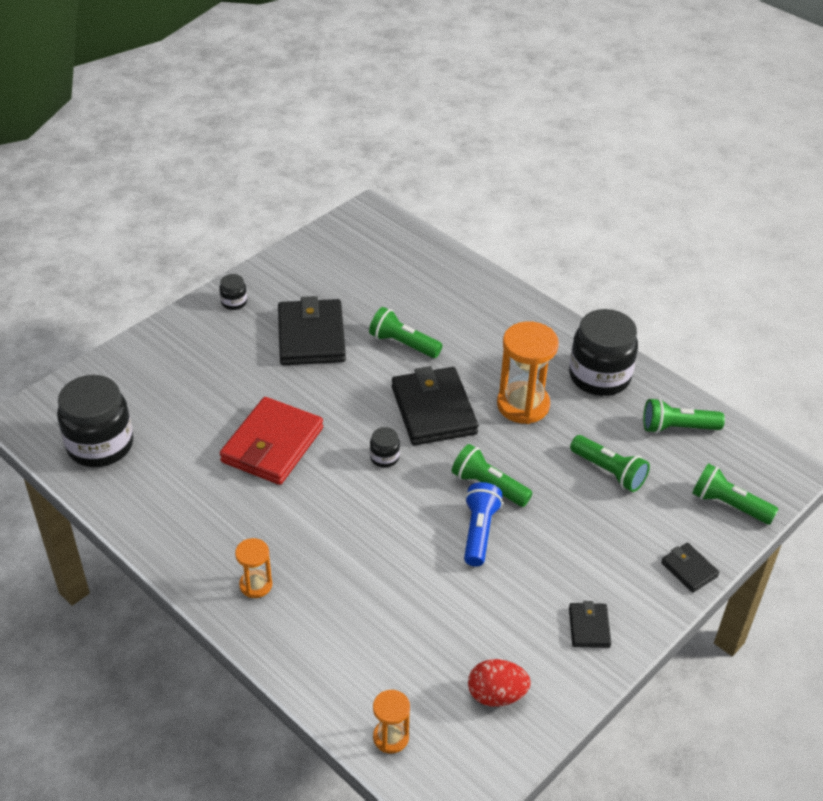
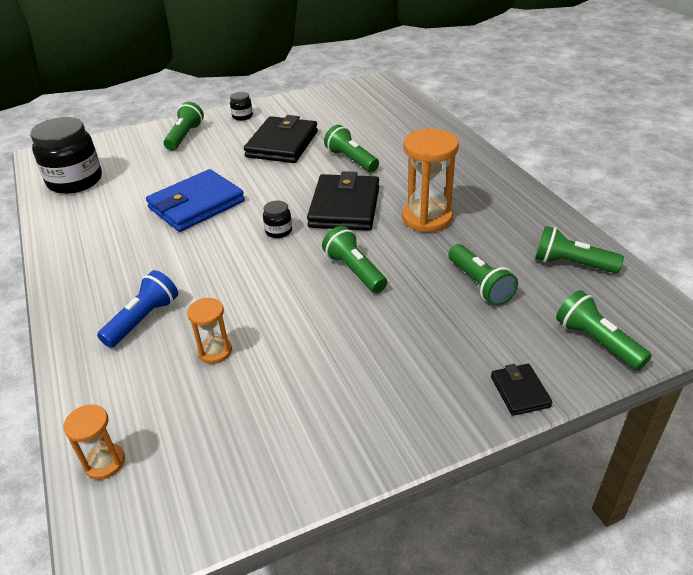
camera: 25 degrees right, 5 degrees down
(185, 349) = (185, 136): none -> green flashlight
(256, 585) = (99, 298): orange hourglass -> orange hourglass (215, 351)
(272, 445) = (196, 205): red wallet -> blue wallet
(479, 532) = (321, 304): blue flashlight -> blue flashlight (143, 320)
(496, 695) = (236, 455): red egg -> none
(589, 627) = (376, 417): black wallet -> none
(599, 376) = (512, 211): black jar -> none

